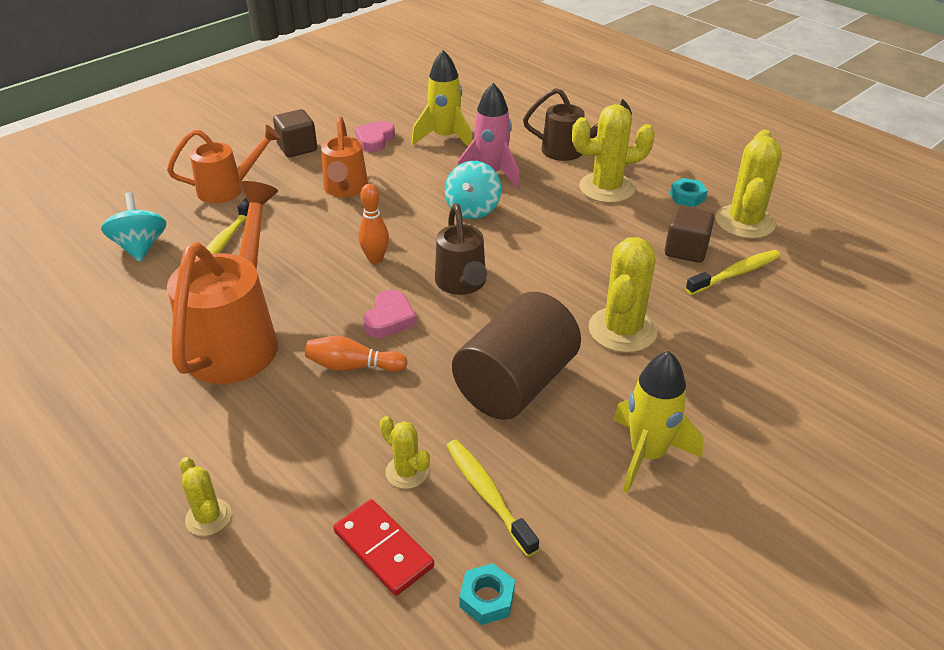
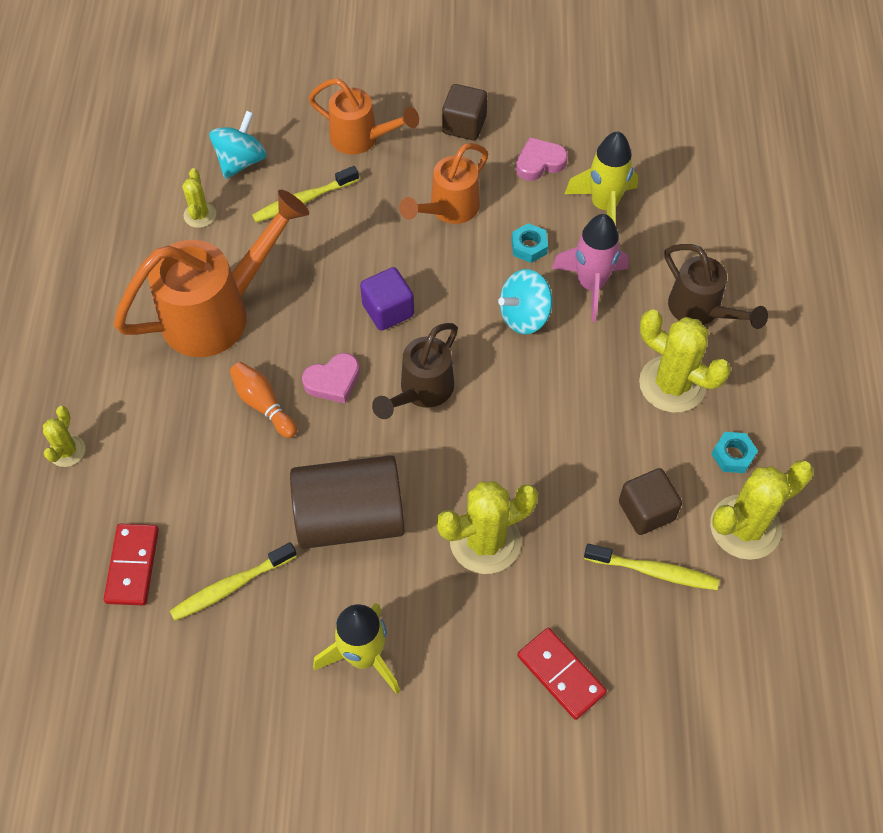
camera: 45 degrees right, 20 degrees up
(375, 259) = (388, 310): orange bowling pin -> purple cube
(407, 472) = (203, 523): yellow cactus -> yellow cactus (200, 215)
(487, 494) = (231, 586): yellow toothbrush -> yellow toothbrush turned 135 degrees counterclockwise
(487, 598) = (150, 654): turquoise nut -> turquoise nut (529, 247)
(773, 361) = (561, 674): none -> red domino

